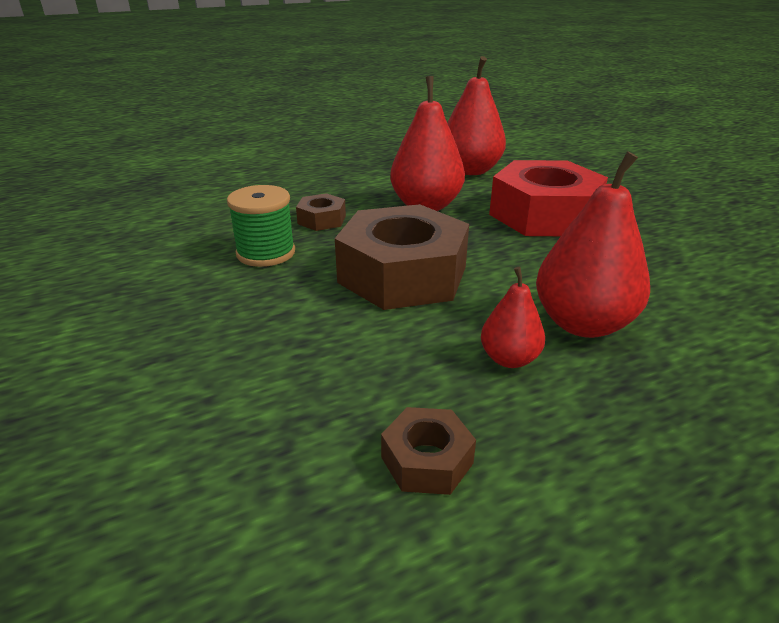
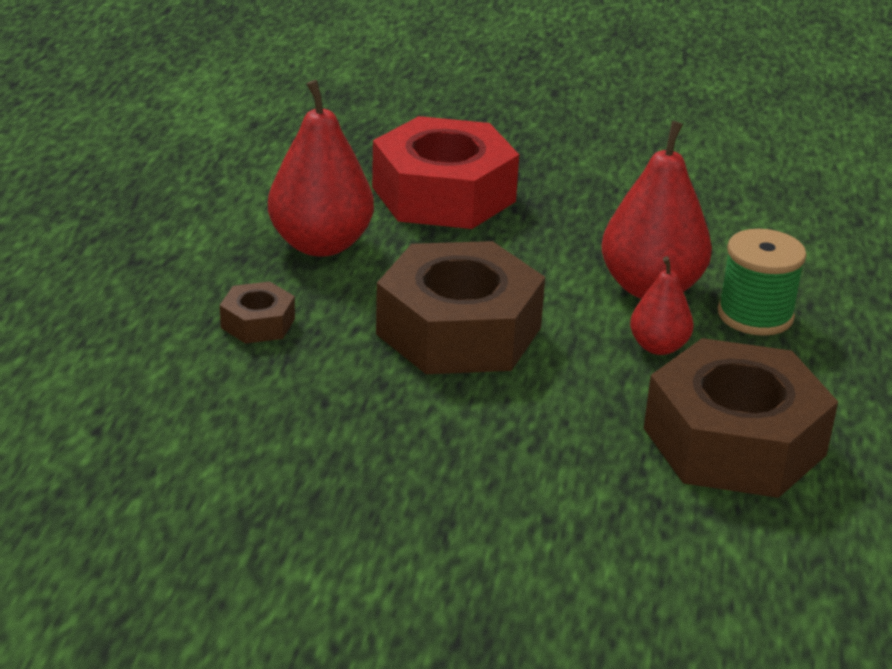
camera: 55 degrees left, 0 degrees up
(266, 253) = (295, 392): green spool -> green spool (755, 315)
(427, 460) = (734, 441): brown nut -> brown nut, size x2.22
(470, 170) = (266, 170): red pear -> none

